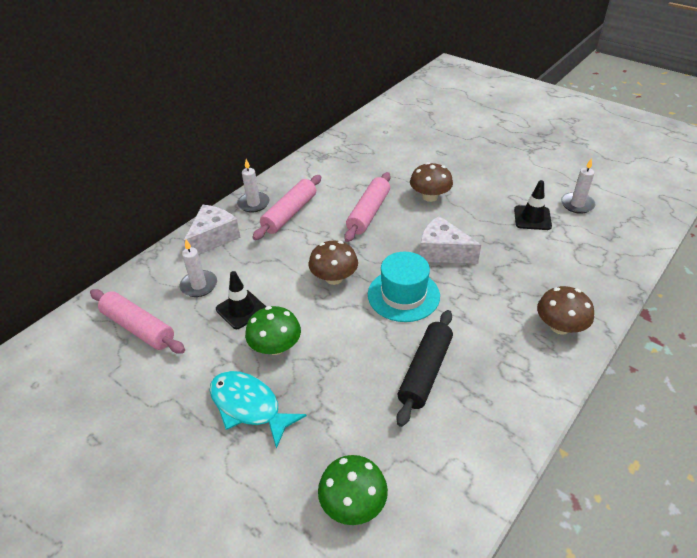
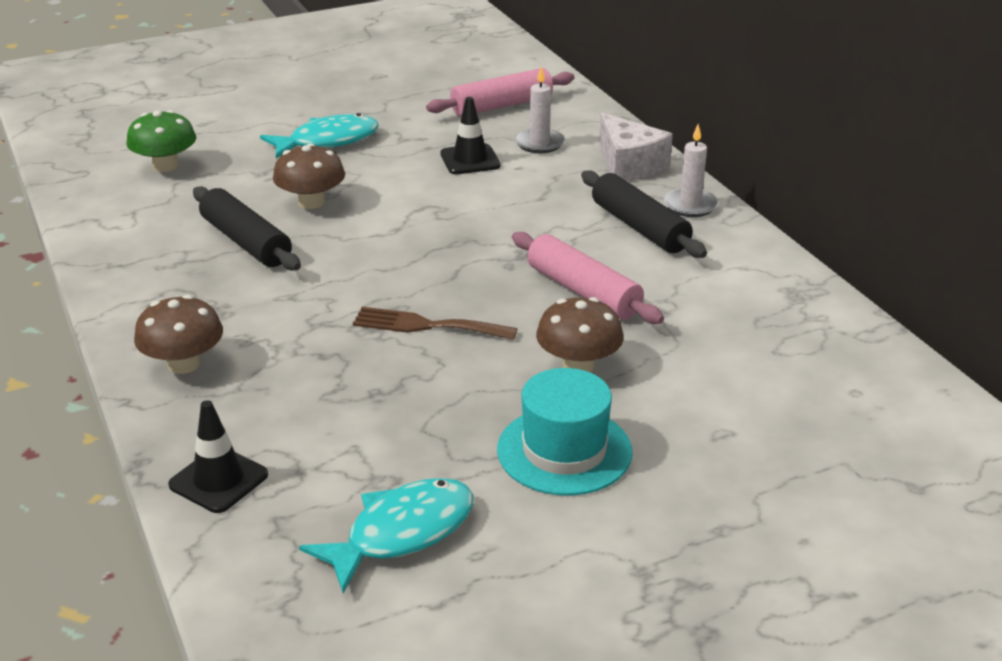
camera: 115 degrees right, 10 degrees down
(275, 347) = (389, 168): green mushroom -> none
(290, 214) = (639, 227): pink rolling pin -> black rolling pin
(334, 278) = (463, 227): brown mushroom -> brown mushroom (311, 202)
(403, 295) = (377, 266): turquoise hat -> turquoise hat (564, 451)
(442, 252) = (427, 325): white cheese -> brown fork
(532, 218) = (417, 453): black traffic cone -> black traffic cone (218, 480)
(577, 204) = (401, 533): white candle -> turquoise fish

